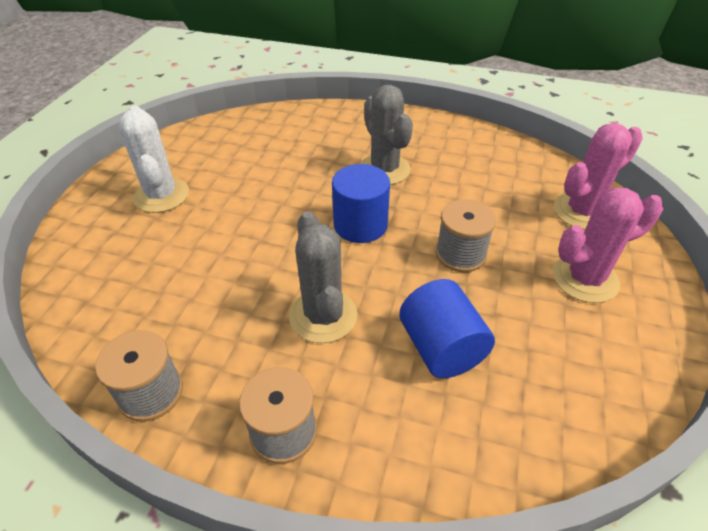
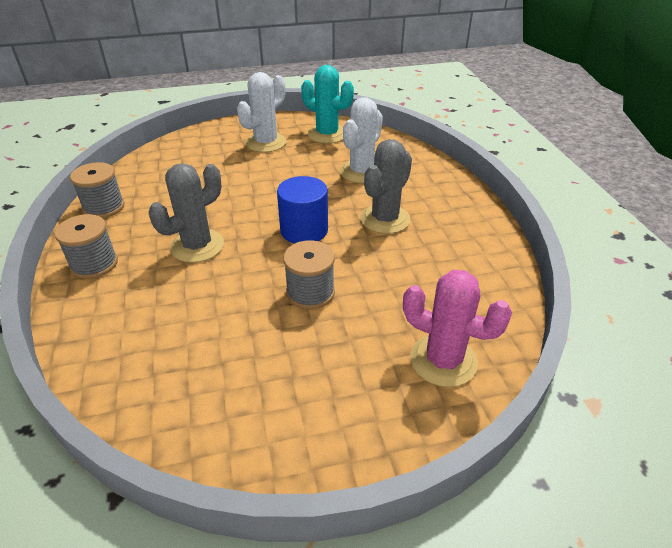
camera: 60 degrees right, 5 degrees down
(198, 148) = (327, 134): none -> turquoise cactus
(294, 153) = (361, 172): none -> white cactus
(441, 348) = (197, 312): blue cylinder -> none
(585, 279) = (336, 383): pink cactus -> none

